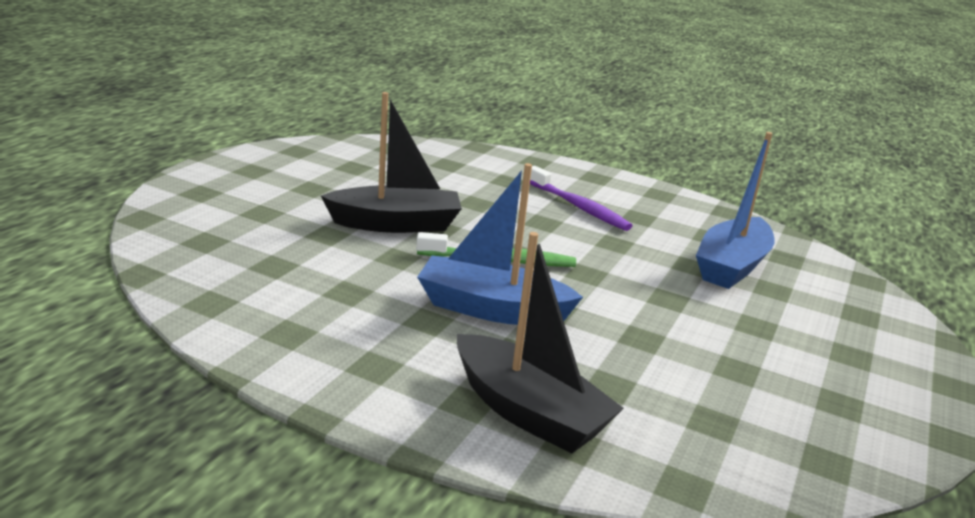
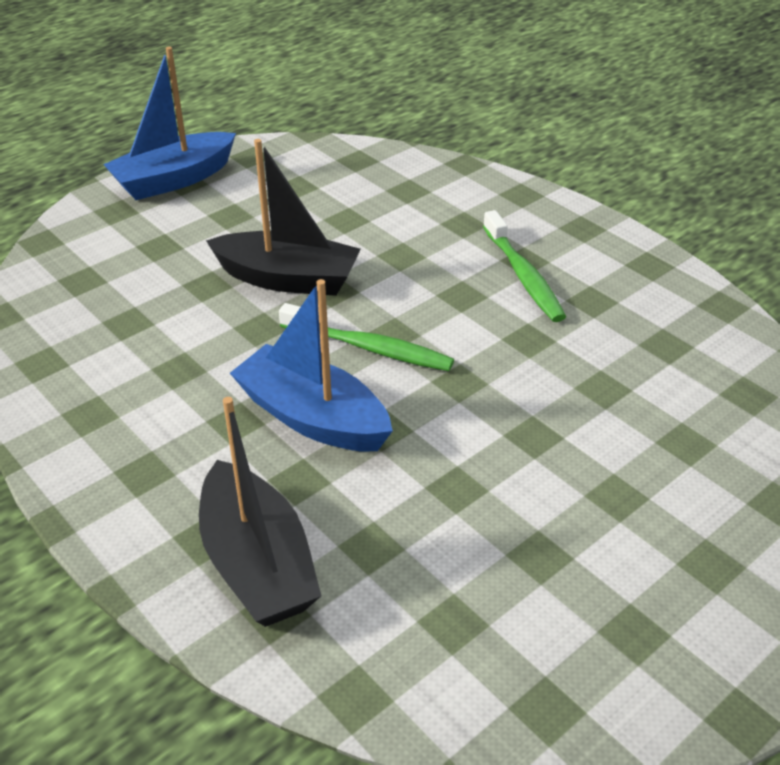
camera: 25 degrees right, 15 degrees up
(578, 207) = (523, 275): purple toothbrush -> green toothbrush
(731, 266) = (656, 398): blue boat -> blue boat (174, 179)

